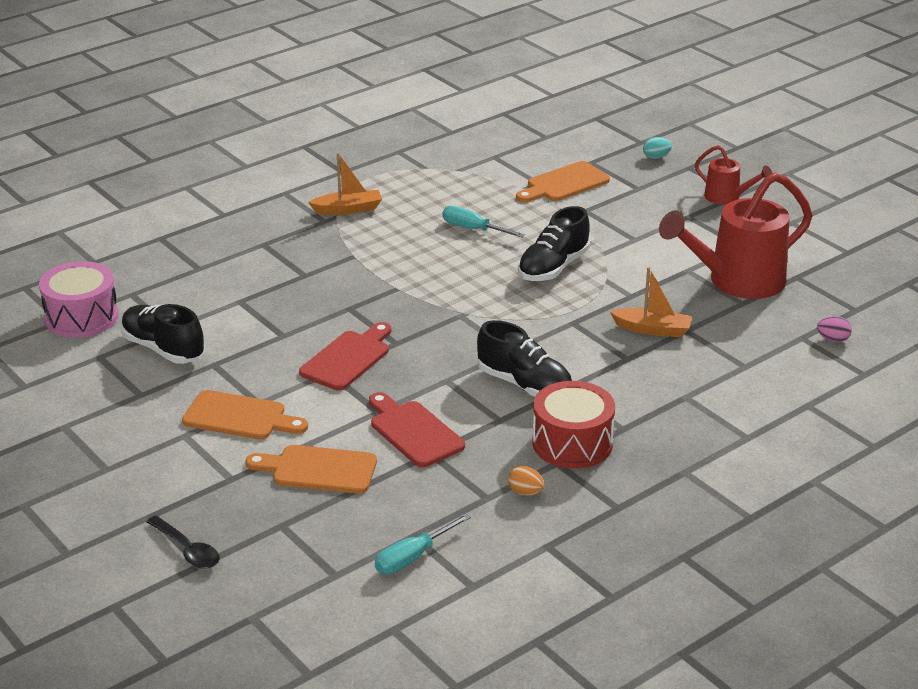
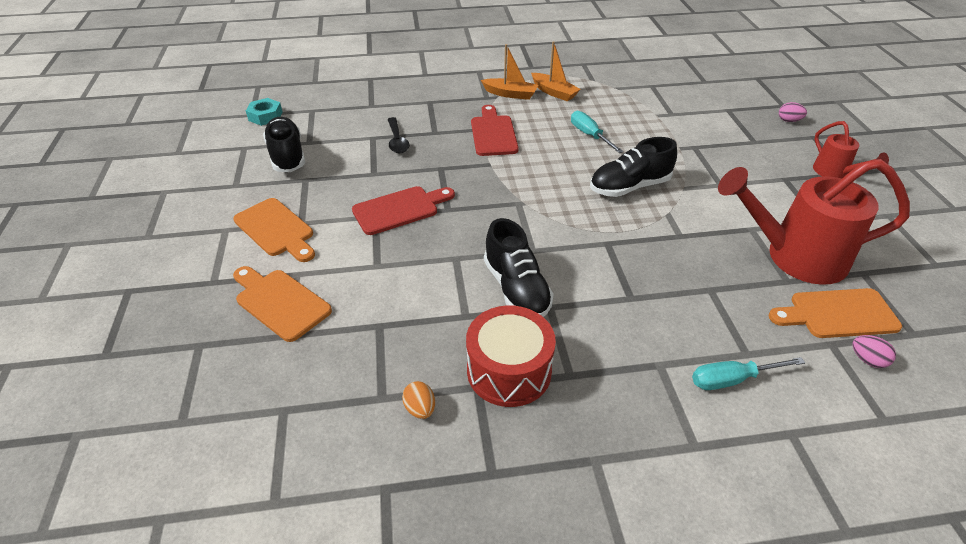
camera: 30 degrees right, 10 degrees up
(81, 317) = (265, 116): pink drum -> turquoise nut
(187, 550) = (112, 336): black spoon -> black spoon (397, 141)
(412, 557) = (258, 436): turquoise screwdriver -> turquoise screwdriver (732, 380)
(413, 432) = (385, 297): red cutting board -> red cutting board (493, 133)
(564, 184) = (692, 120): orange cutting board -> orange cutting board (838, 314)
(653, 329) = (677, 277): orange boat -> orange boat (554, 92)
(656, 157) = (789, 120): turquoise egg -> pink egg

